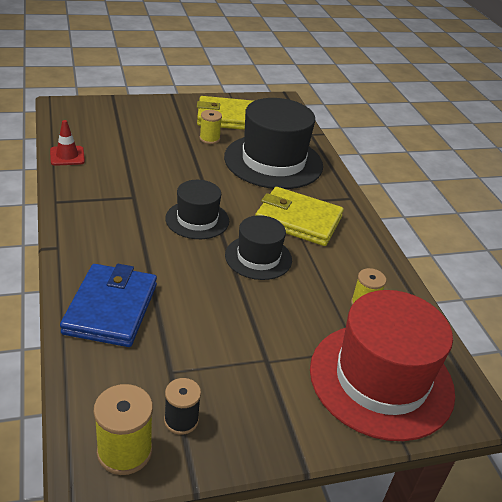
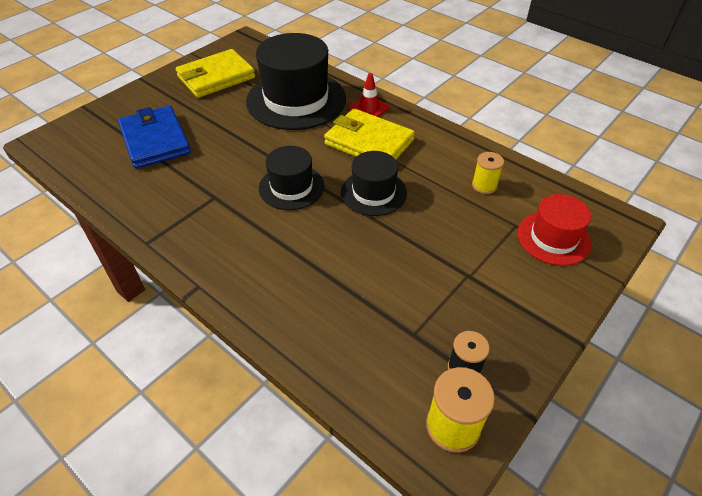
camera: 30 degrees left, 10 degrees up
(67, 156) = (107, 191): red traffic cone -> red traffic cone (369, 108)
(111, 309) = (309, 312): blue wallet -> blue wallet (155, 140)
(209, 139) = (221, 106): yellow spool -> none
(298, 220) = (369, 142): yellow wallet -> yellow wallet turned 45 degrees clockwise
(381, 379) = (553, 238): red hat -> red hat, size x0.56

